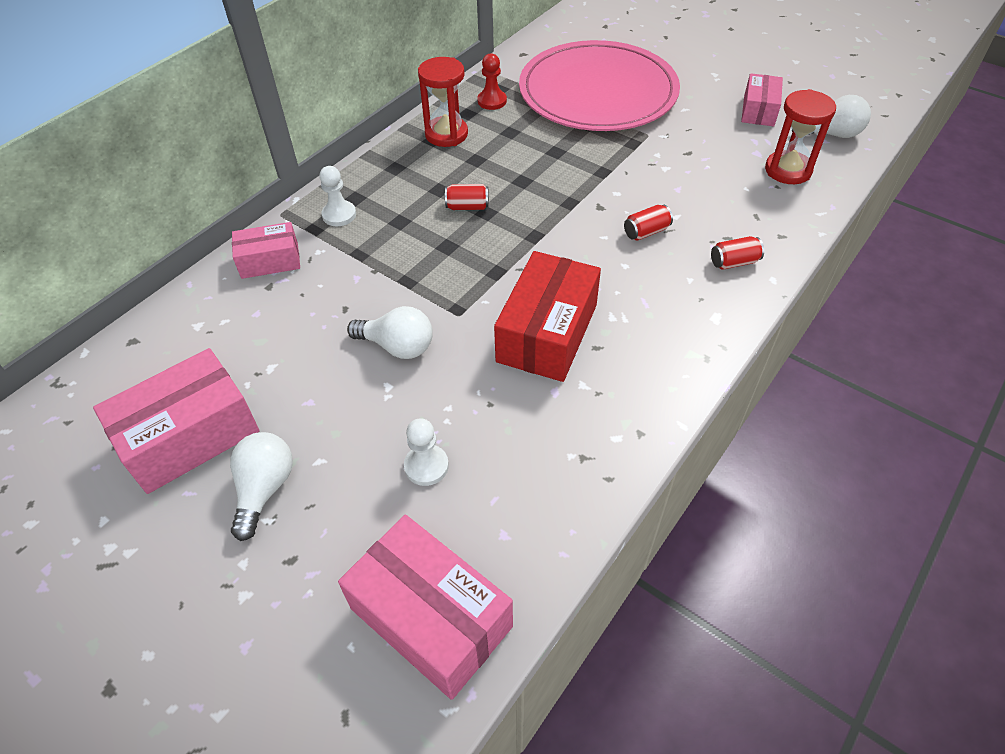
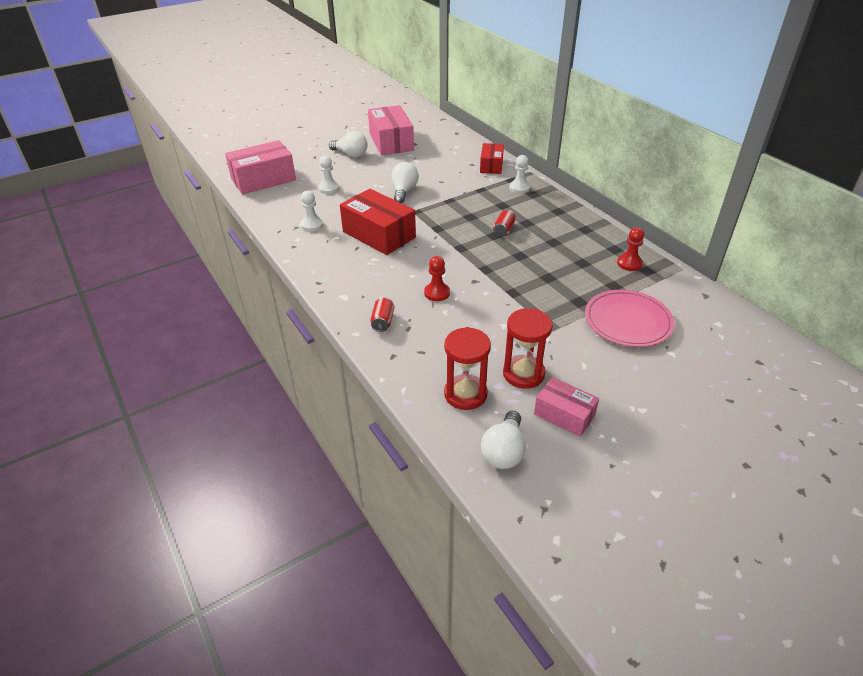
camera: 110 degrees right, 10 degrees down
(270, 261) = (491, 166): pink box -> red box
(397, 346) = (404, 191): white light bulb -> white light bulb turned 150 degrees clockwise
(446, 134) = (590, 236): red hourglass -> red hourglass (523, 374)
(565, 435) = (312, 225): none -> white pawn
(598, 92) = (628, 321): pink plate -> pink plate, size x0.58
(646, 232) = (437, 293): red can -> red pawn

